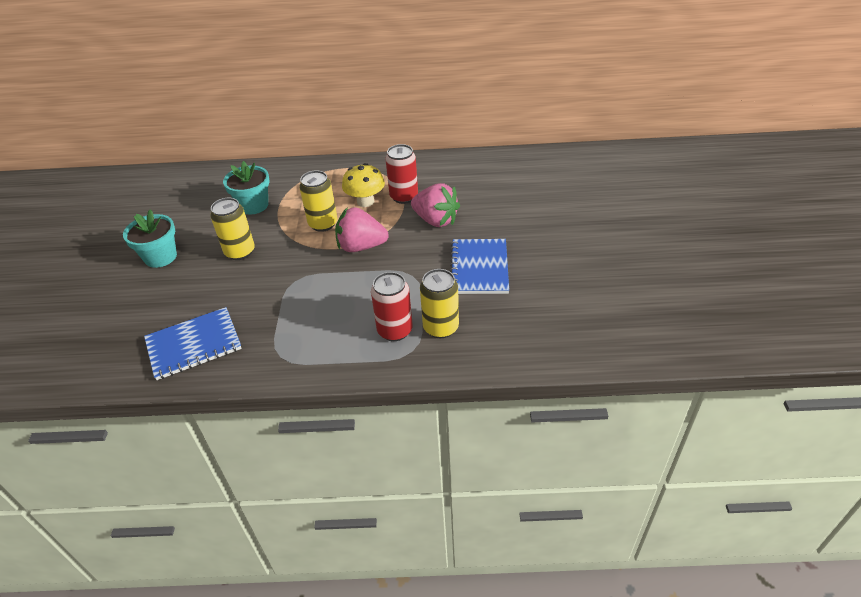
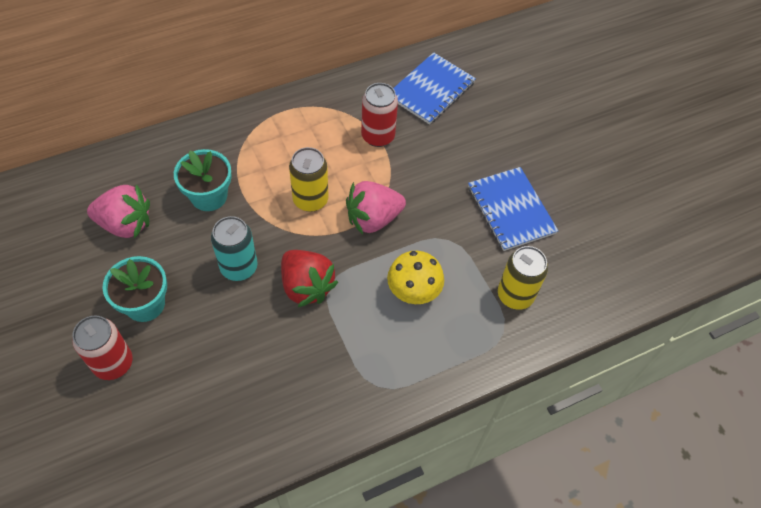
camera: 30 degrees left, 15 degrees up
(194, 345) = (273, 405): blue notebook -> blue notebook (431, 90)
(240, 252) = (239, 267): yellow can -> turquoise can
(278, 276) = (306, 286): none -> red strawberry
(365, 201) = (339, 155): yellow mushroom -> yellow mushroom (413, 291)
(395, 330) = (473, 314): red can -> red can (113, 363)
(436, 220) = (432, 160): pink strawberry -> pink strawberry (125, 224)

